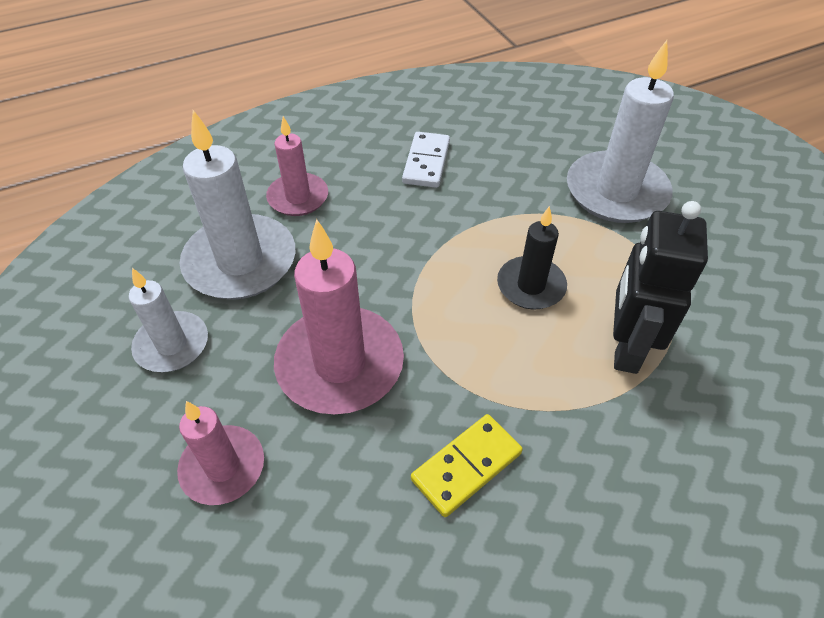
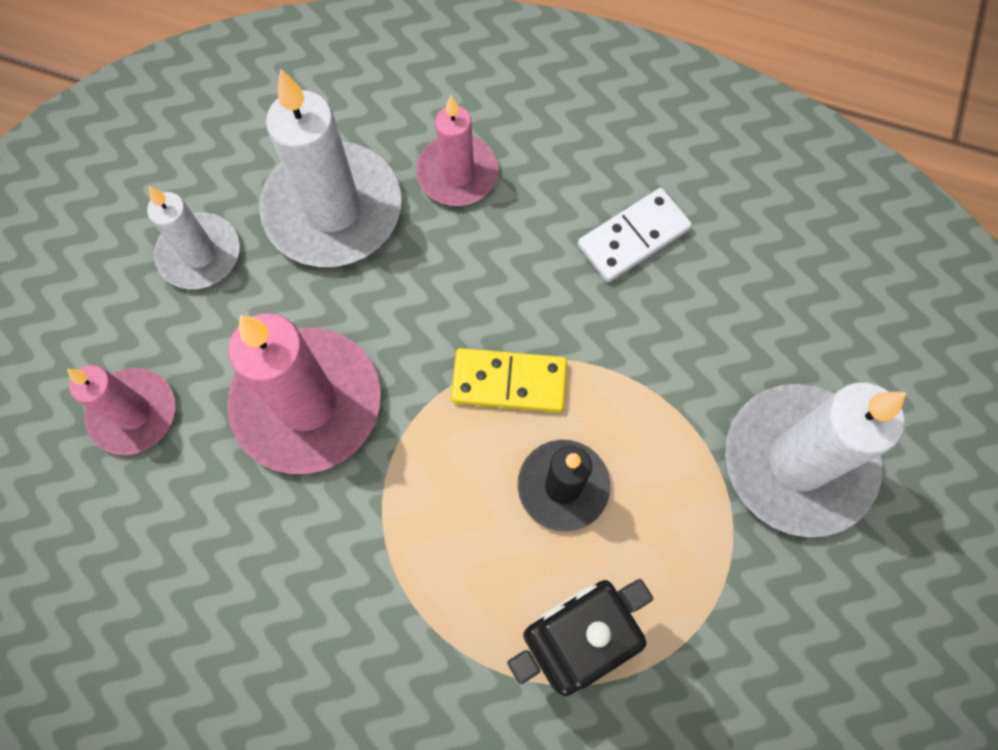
camera: 45 degrees right, 20 degrees up
(466, 466) = (304, 600): yellow domino -> yellow domino (509, 382)

